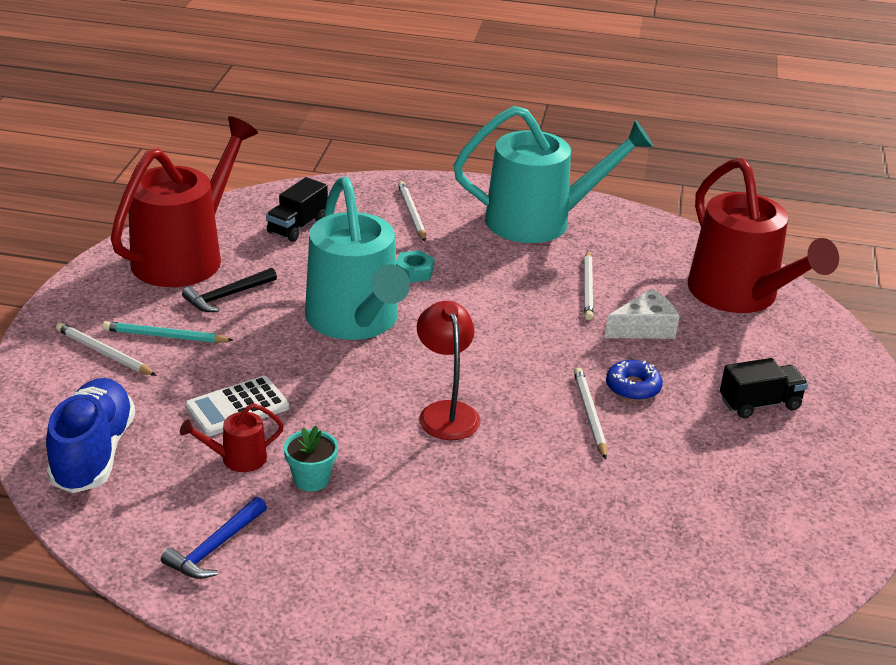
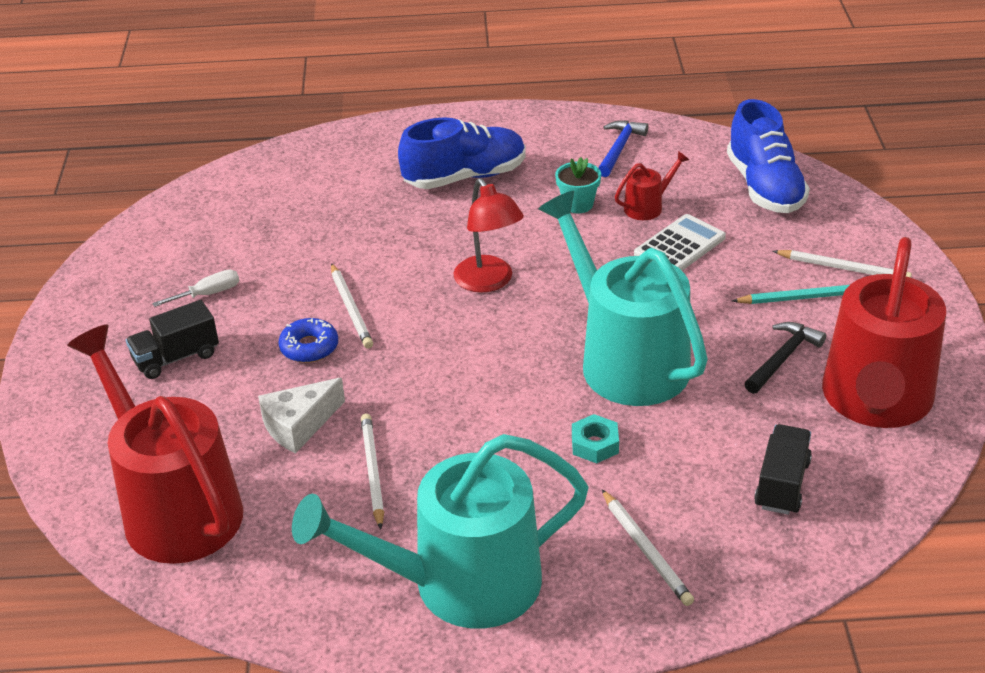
camera: 170 degrees right, 5 degrees up
(425, 549) = (465, 177): none -> blue shoe
(737, 461) = (208, 294): none -> white screwdriver

